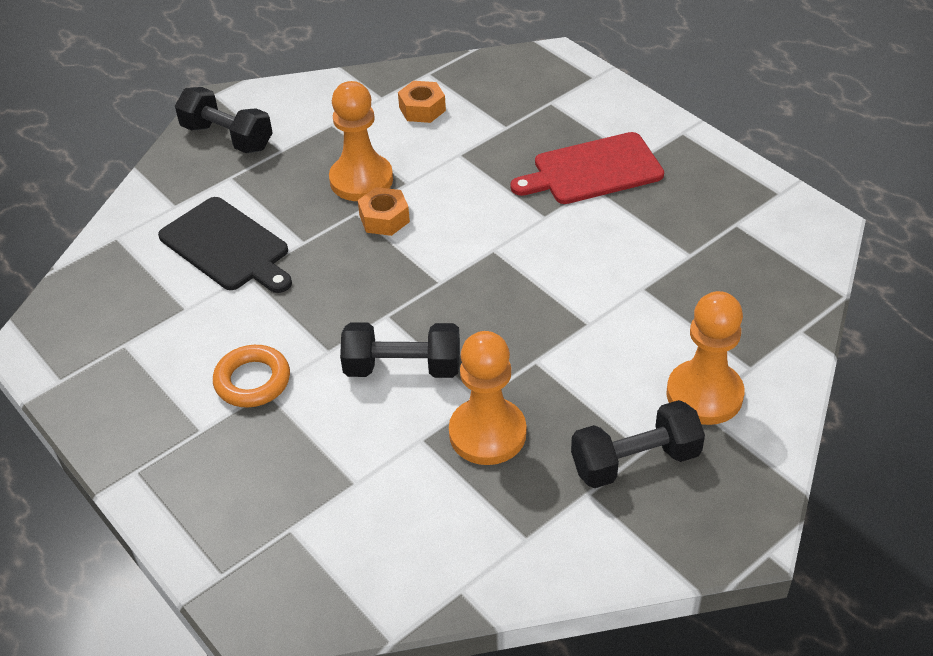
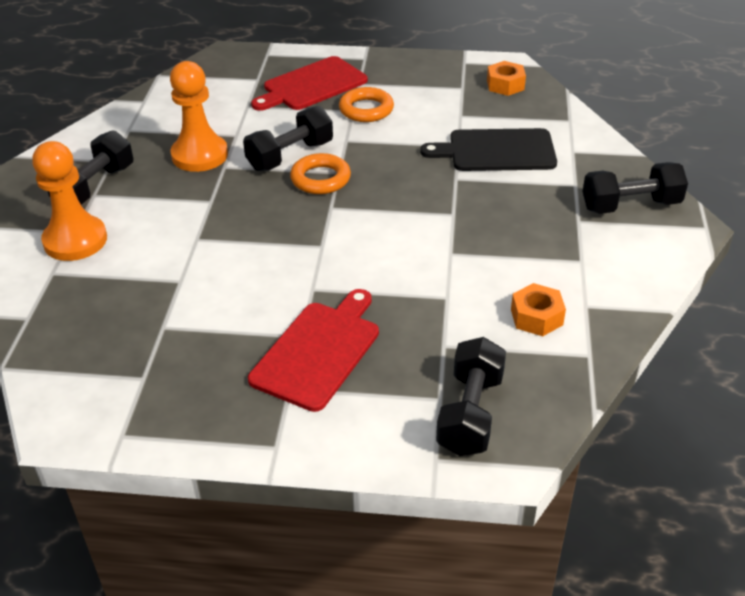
camera: 135 degrees right, 5 degrees down
(250, 465) = (312, 85): none -> red cutting board
(361, 180) = (486, 235): orange pawn -> none
(384, 218) = (427, 220): orange nut -> orange nut (505, 85)
(410, 318) = (320, 179): none -> orange ring
(544, 85) = (470, 414): none -> black dumbbell

